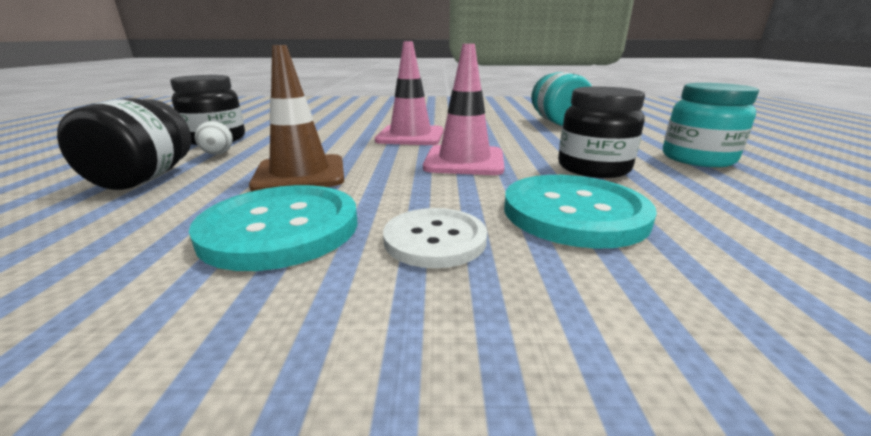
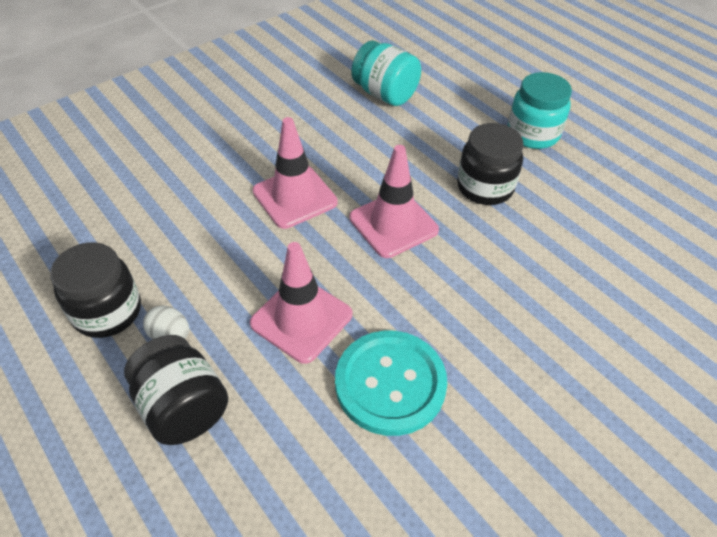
camera: 40 degrees left, 25 degrees up
(300, 174) = (301, 319): brown traffic cone -> pink traffic cone
(435, 239) = (481, 335): white button -> none
(574, 213) = (520, 260): turquoise button -> none

